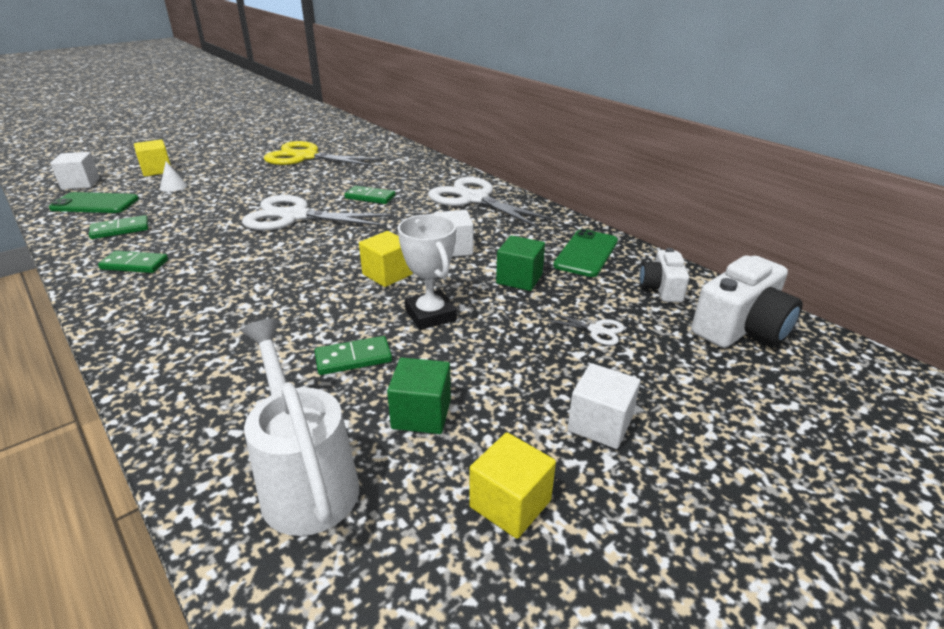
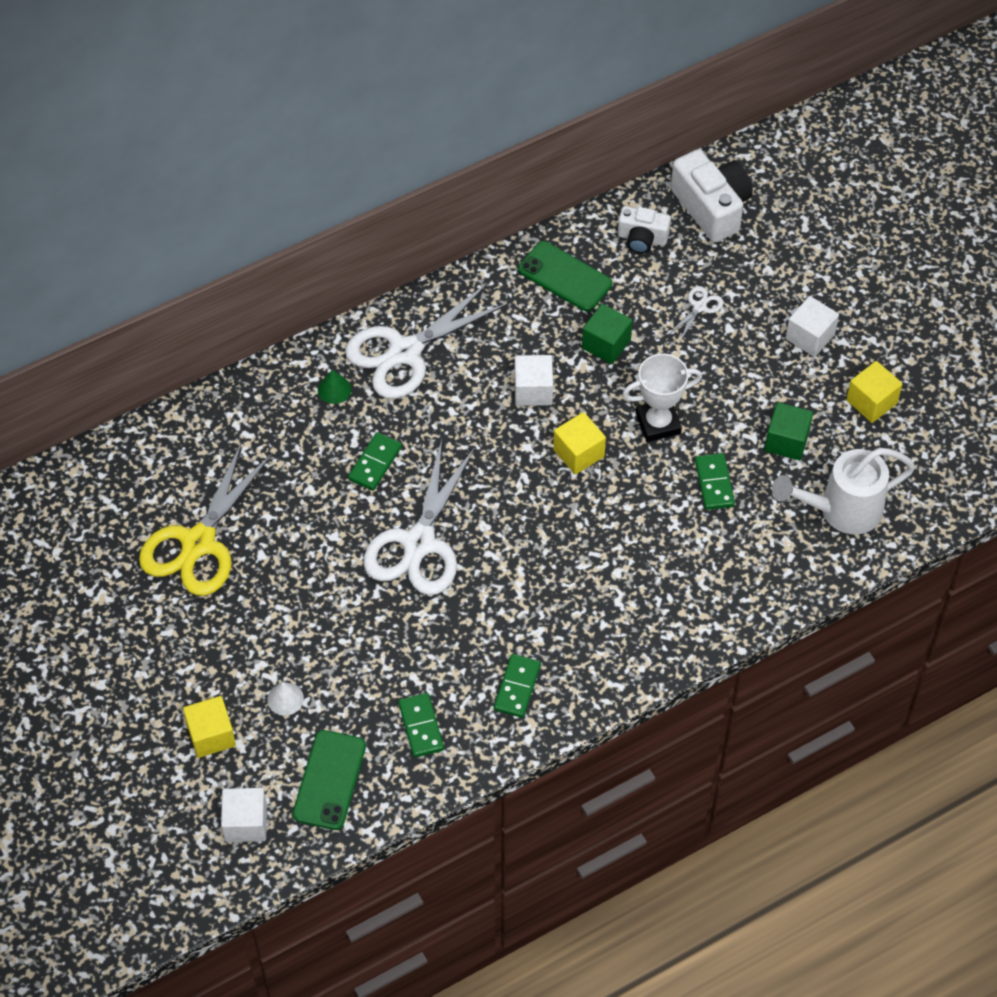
camera: 80 degrees left, 25 degrees up
(433, 181) = (334, 389): none -> green cone

